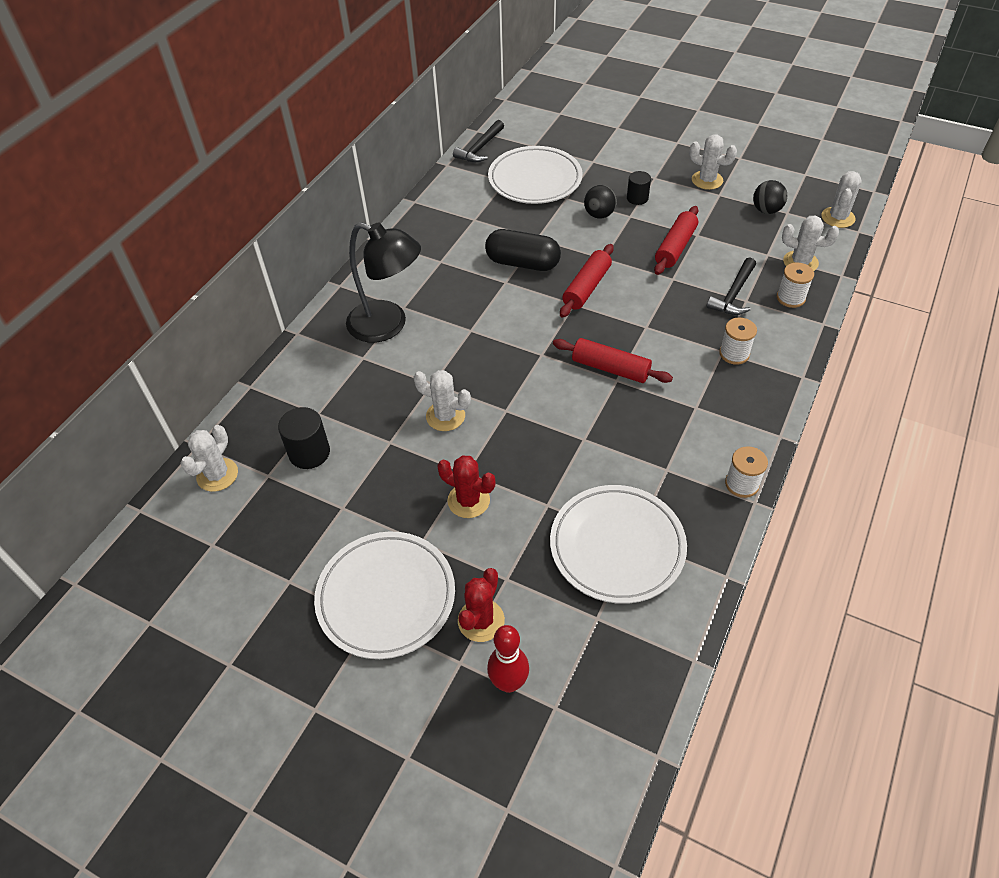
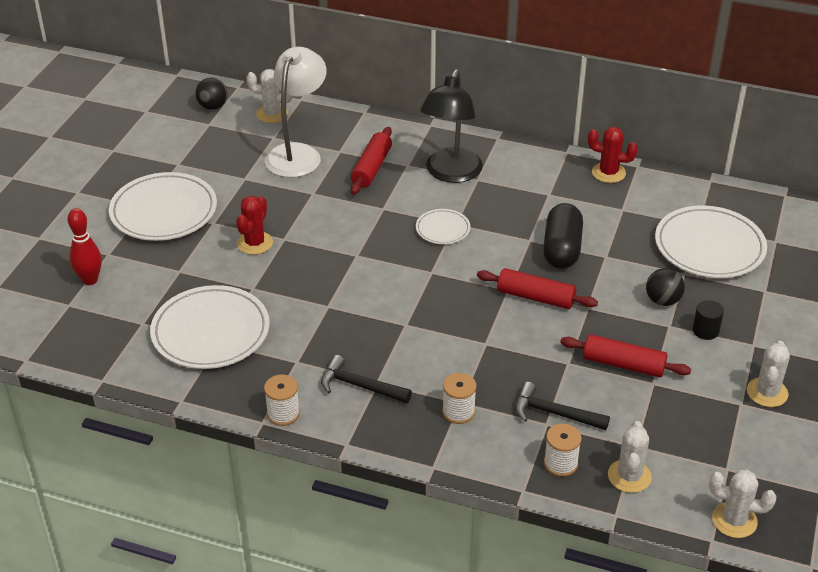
camera: 80 degrees right, 10 degrees down
(309, 453) = (297, 153): black cylinder -> white lamp
(445, 416) = (345, 220): white cactus -> none
(477, 340) = (442, 229): none -> white plate
(480, 148) = (751, 201): black hammer -> black hammer (360, 386)
(481, 620) = (142, 261): red cactus -> red cactus (608, 173)
(610, 368) = (421, 319): red rolling pin -> red rolling pin (372, 168)
(766, 210) = (724, 448): black ball -> black ball (213, 106)

